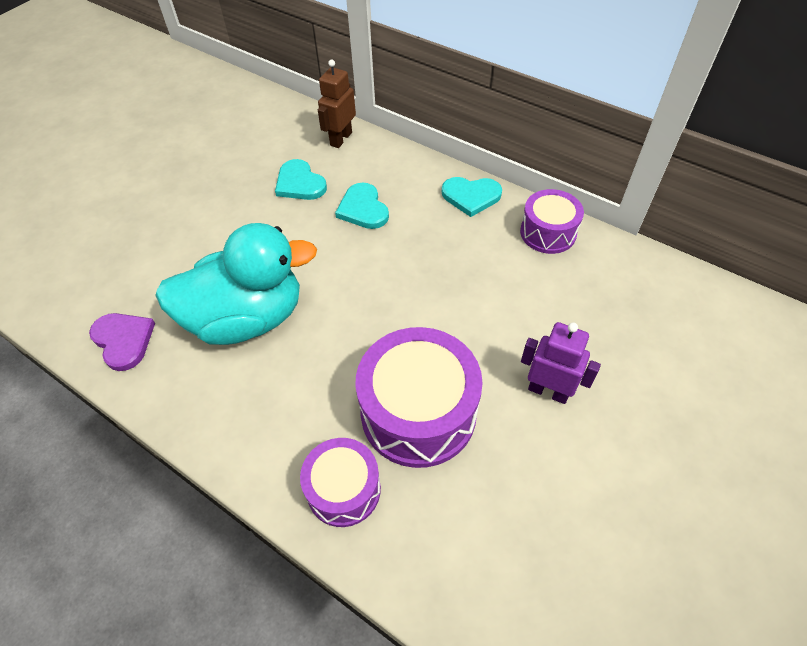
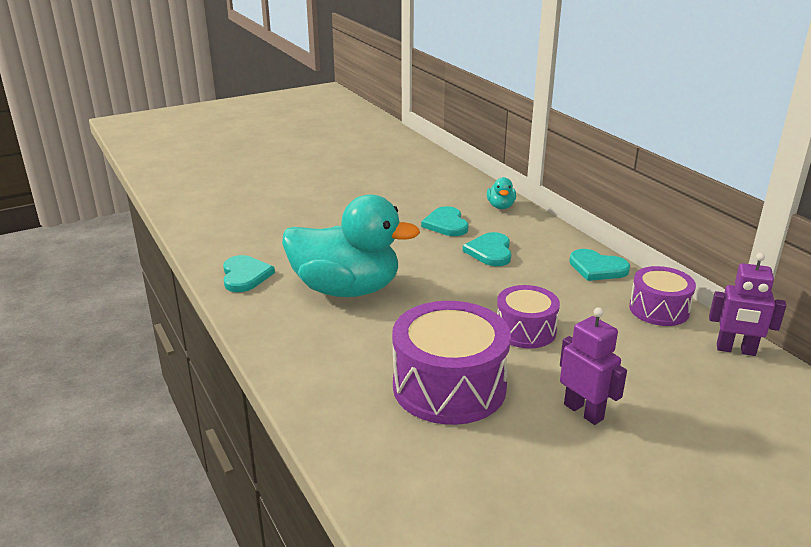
camera: 25 degrees right, 25 degrees down
(123, 340) = (245, 276): purple heart -> turquoise heart
(341, 139) = (500, 206): brown robot -> turquoise duck
(343, 489) = (350, 411): purple drum -> purple drum (525, 330)
(630, 260) = (735, 350): none -> purple robot

